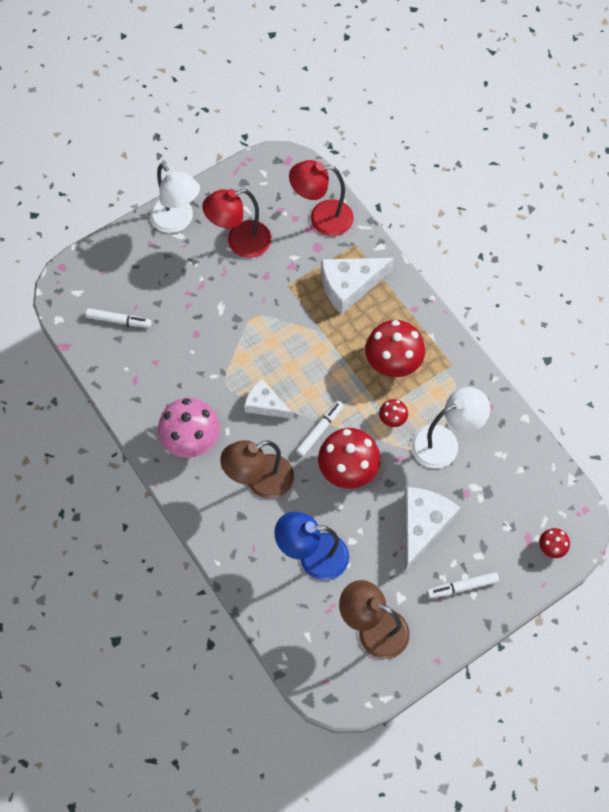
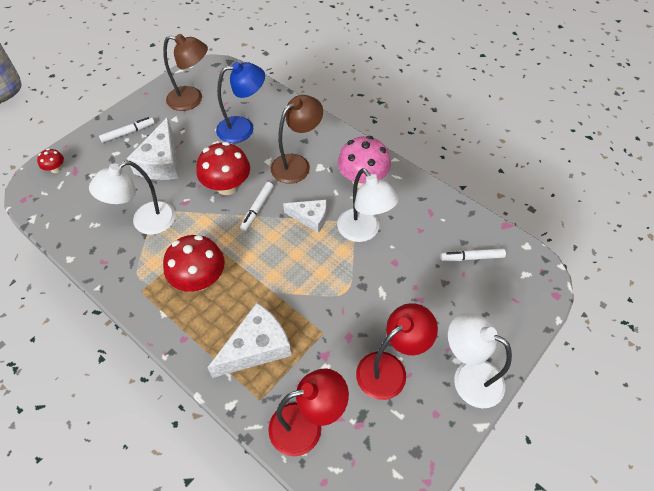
camera: 165 degrees right, 10 degrees down
(214, 374) = (363, 232): none -> white lamp
(392, 419) = (194, 231): red mushroom -> none

